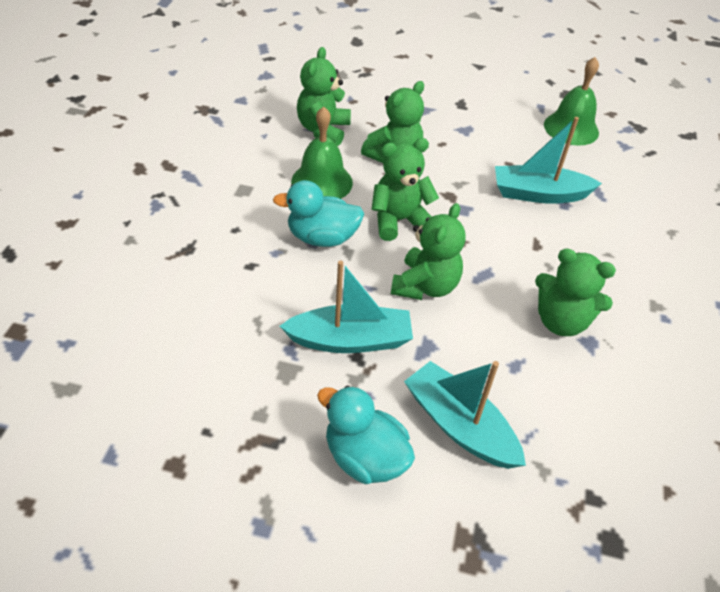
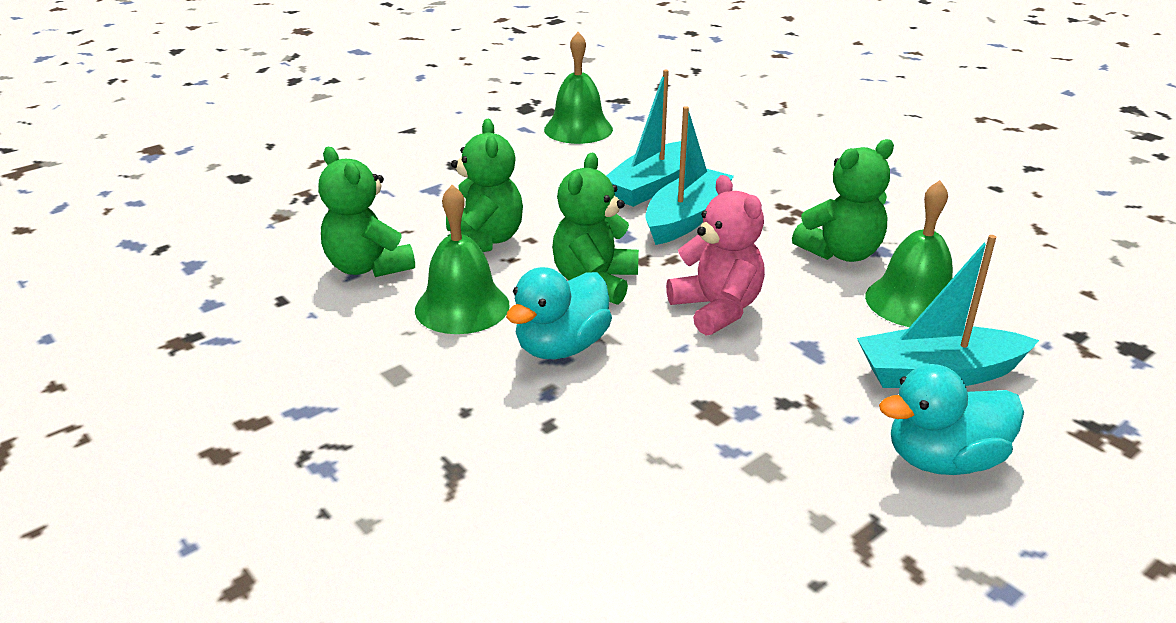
camera: 50 degrees left, 15 degrees down
(350, 340) = (754, 396): turquoise boat -> turquoise boat (686, 218)
(425, 286) = (717, 309): green teddy bear -> pink teddy bear
(537, 383) = (913, 302): none -> green bell

